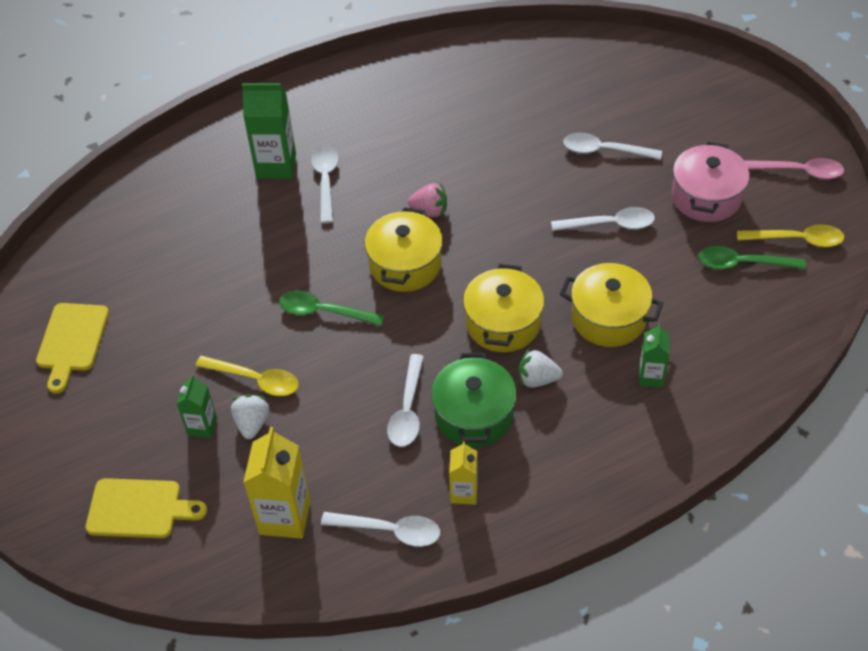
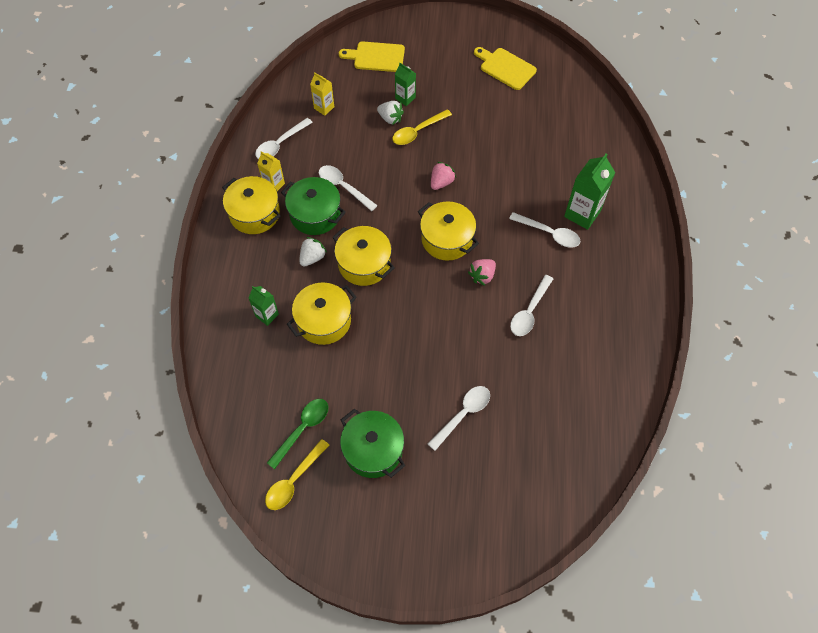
camera: 120 degrees right, 10 degrees up
(139, 509) = (376, 57): yellow cutting board -> yellow cutting board turned 60 degrees clockwise
(285, 517) = (324, 107): yellow carton -> yellow carton, size x0.58
(324, 312) = (441, 182): green spoon -> pink strawberry
(527, 484) = (254, 214): none -> yellow pot
(610, 224) = (394, 372): white spoon -> white spoon (529, 311)
(706, 197) = (373, 450): pink pot -> green pot
(798, 171) = (349, 534): pink spoon -> none

